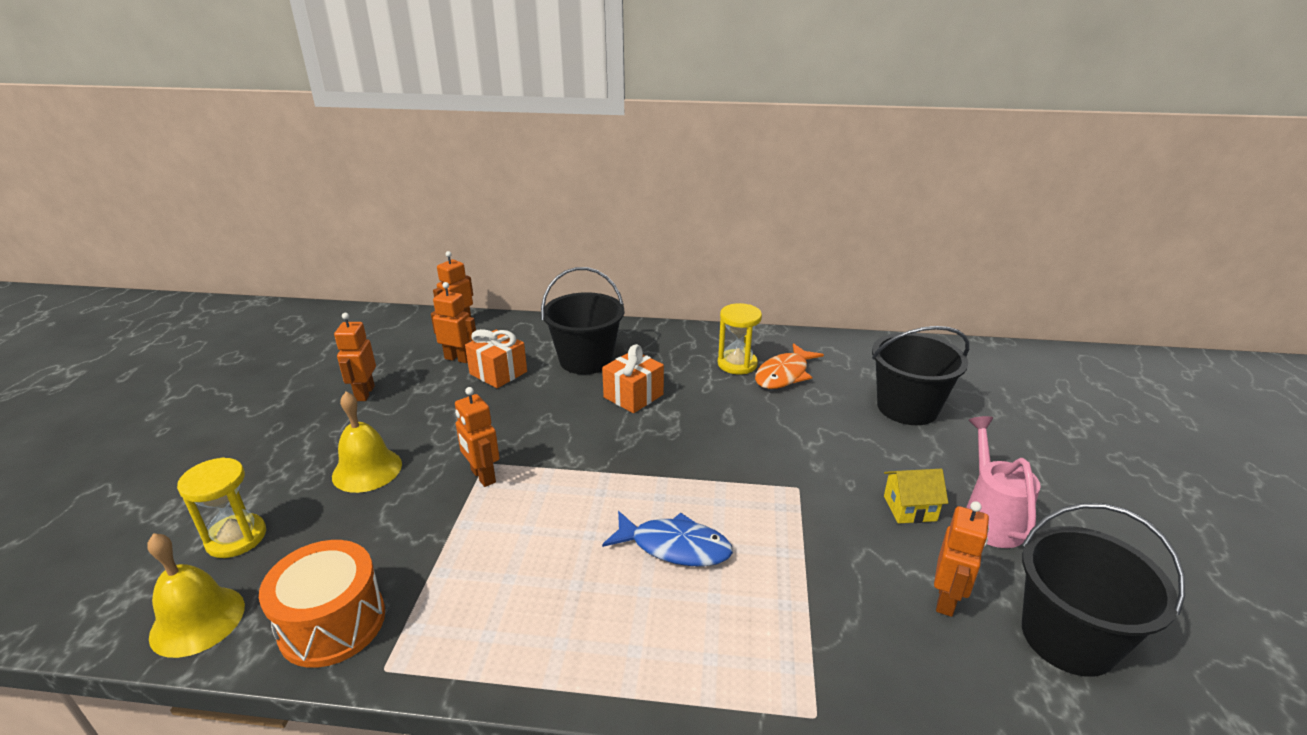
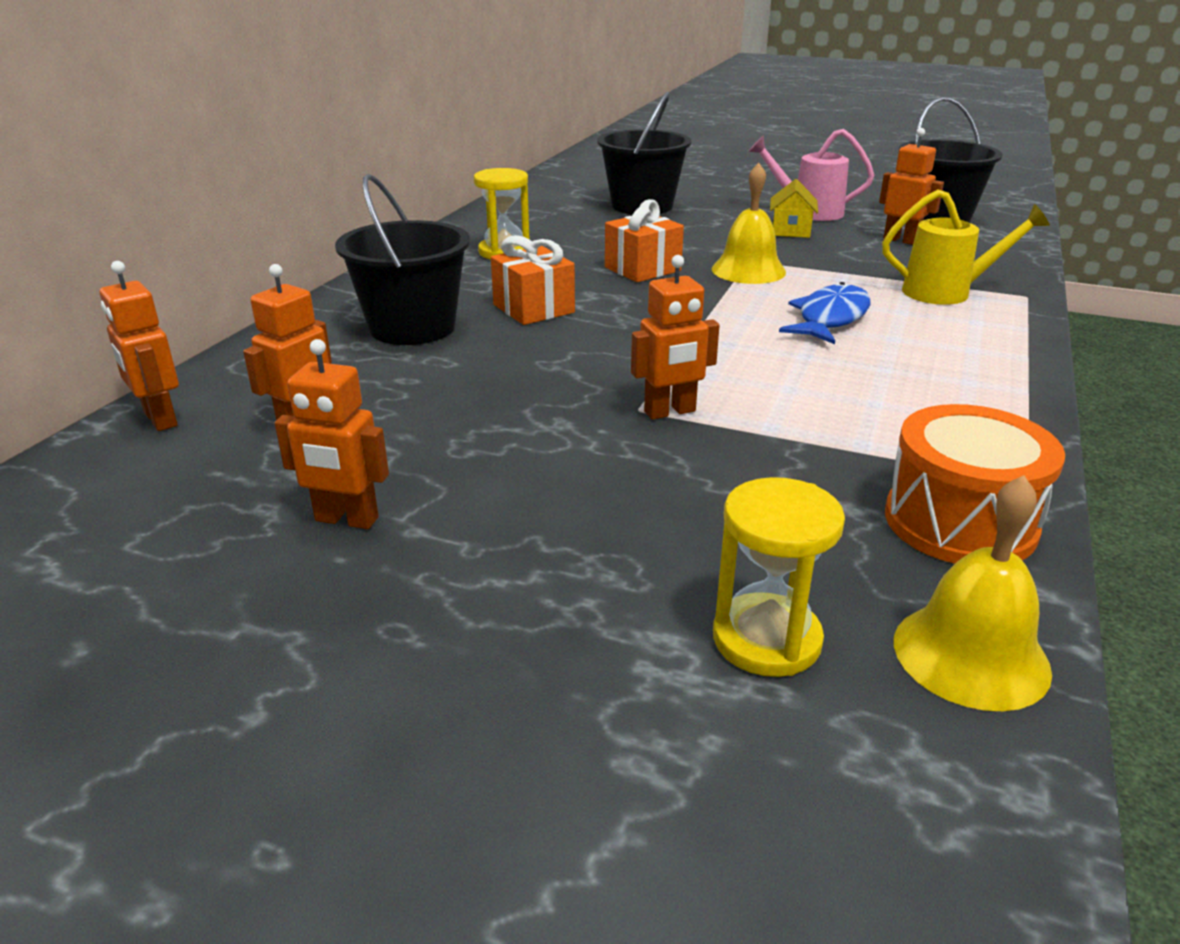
camera: 75 degrees left, 0 degrees up
(367, 470) = (612, 507): yellow bell -> yellow bell (748, 270)
(498, 373) = (389, 390): orange gift -> orange gift (642, 269)
(784, 374) = (545, 237): orange fish -> none
(786, 637) = (947, 292): none -> yellow watering can

